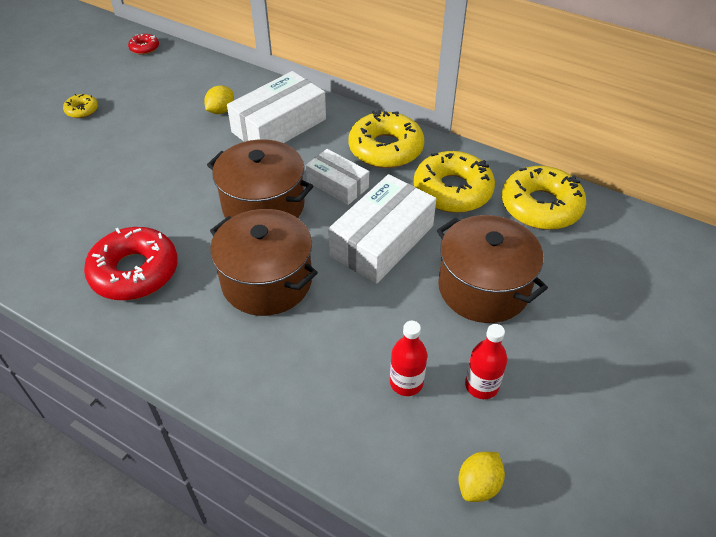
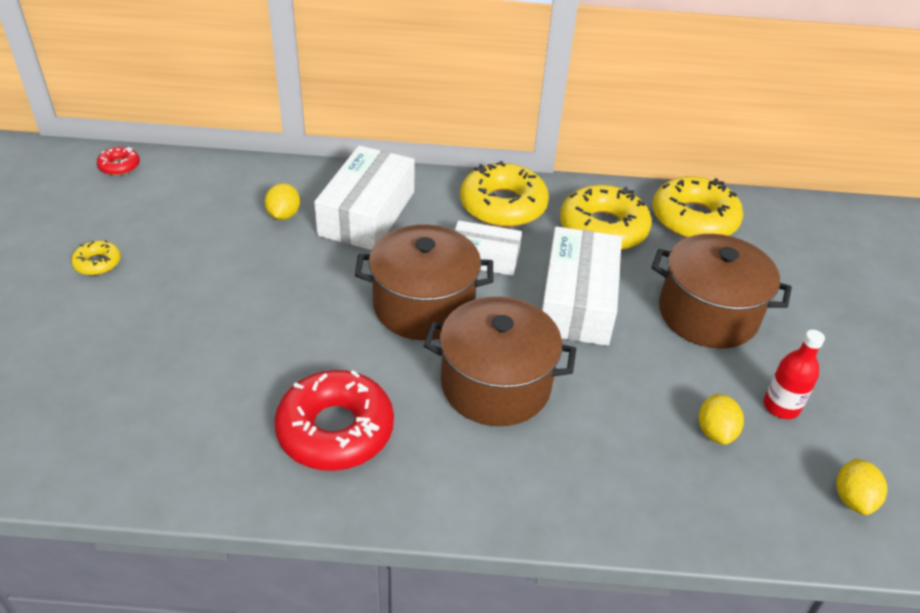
camera: 30 degrees left, 5 degrees down
(406, 382) = (715, 432): red bottle -> yellow lemon

